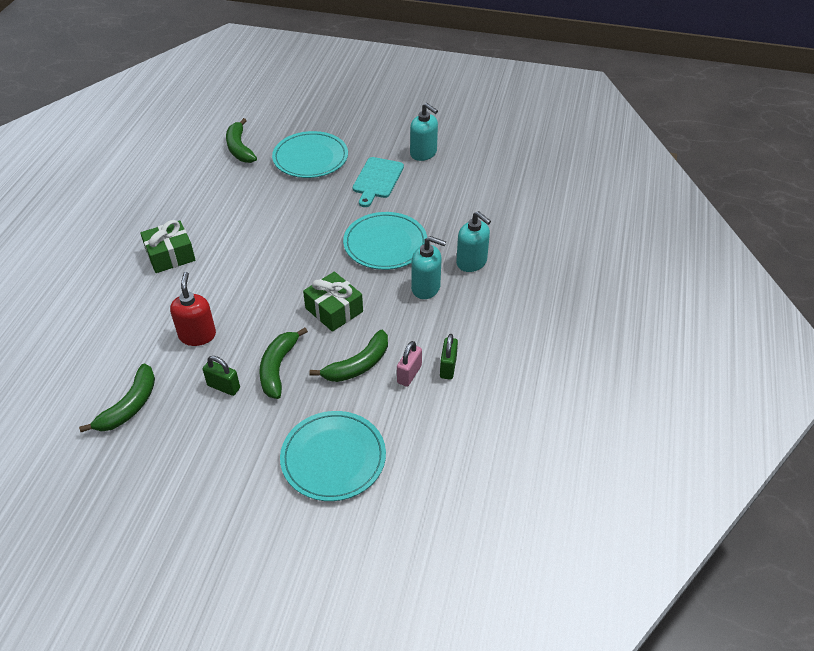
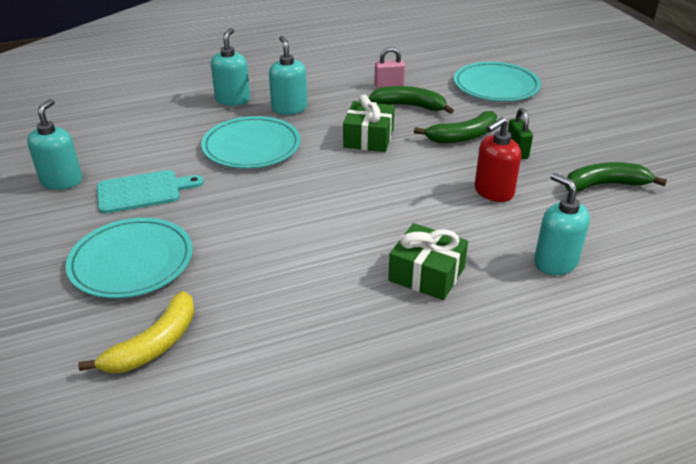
camera: 125 degrees left, 10 degrees down
(109, 315) = (555, 262): none -> turquoise soap dispenser
(239, 148) = (154, 345): green banana -> yellow banana
(448, 367) = (362, 75): green padlock -> none

